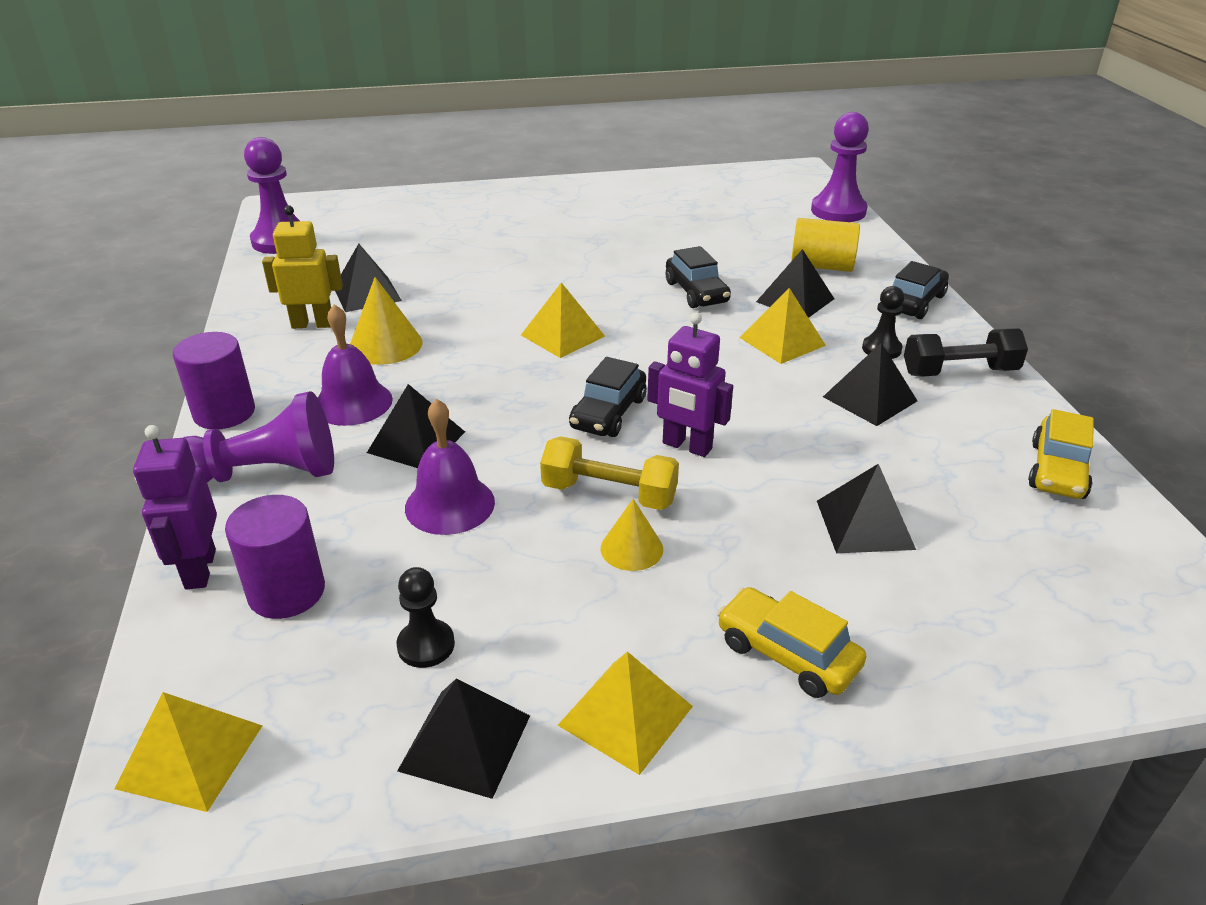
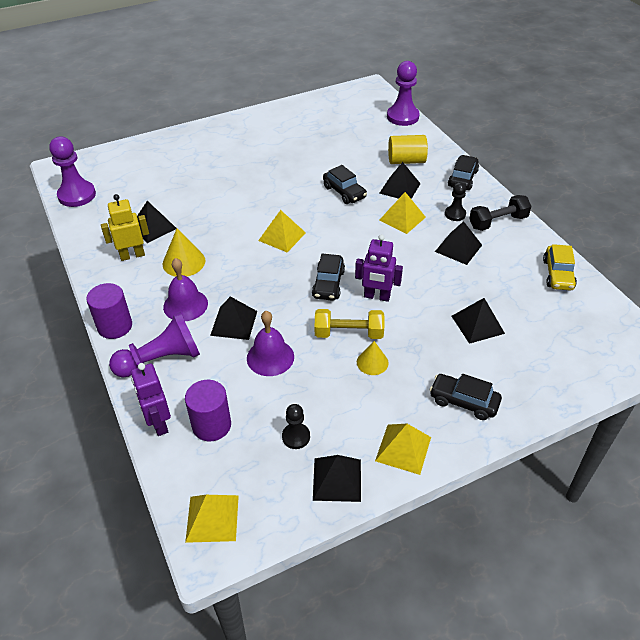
camera: 15 degrees left, 10 degrees up
(787, 654) = (463, 401): yellow car -> black car

